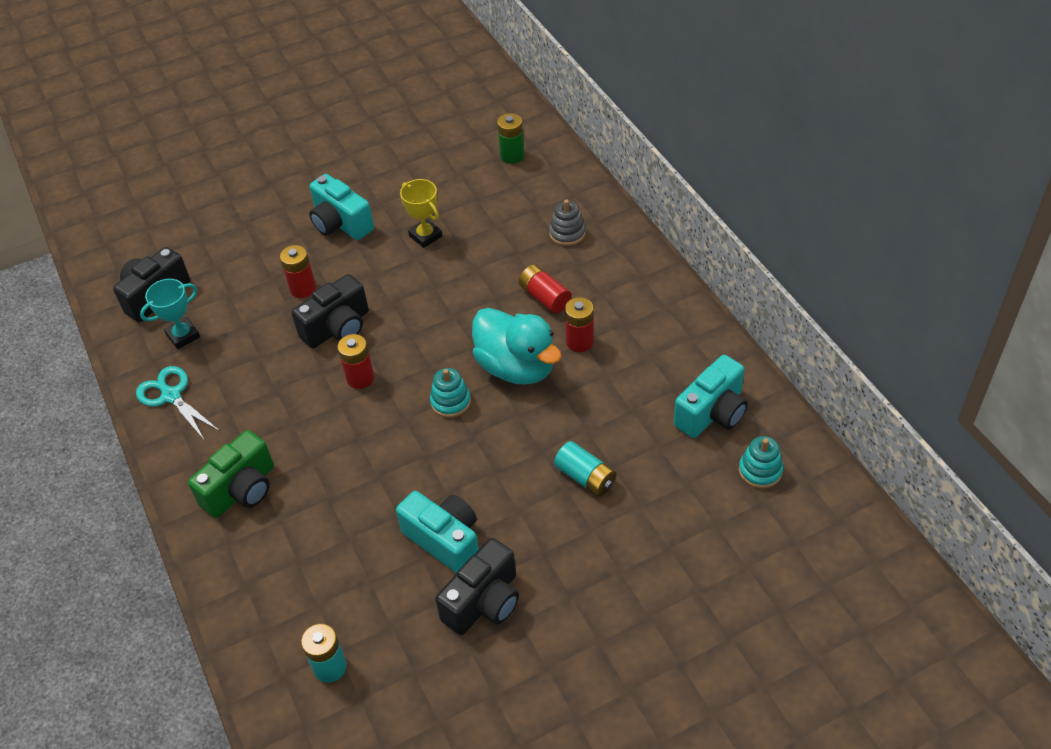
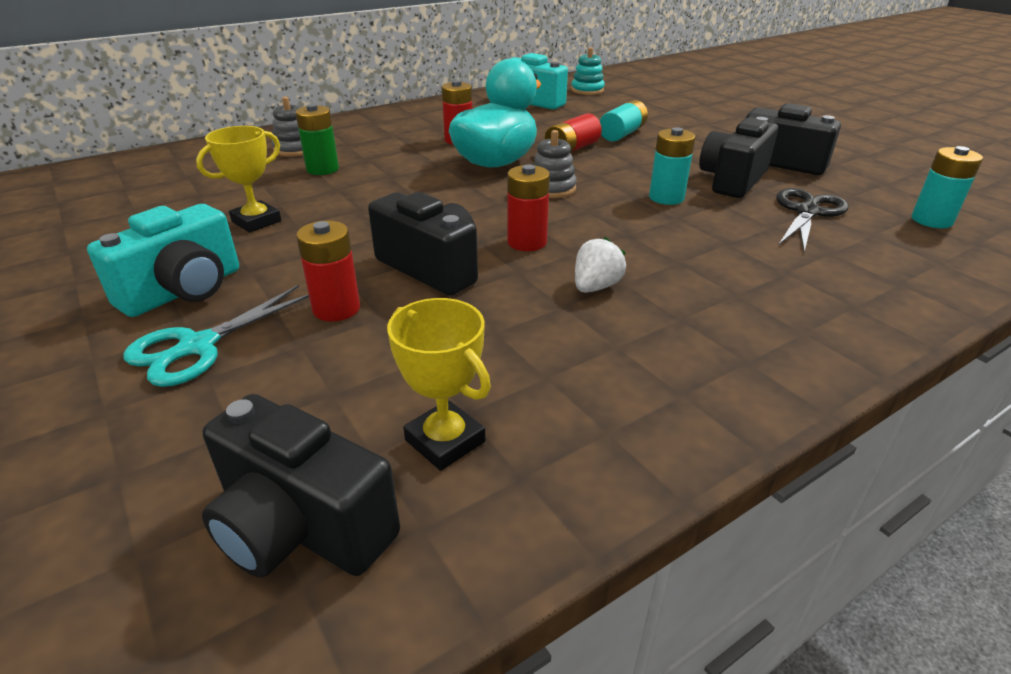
camera: 100 degrees left, 15 degrees down
(171, 395) = (610, 425): turquoise scissors -> turquoise scissors (197, 347)
(183, 336) = (445, 441): turquoise trophy -> yellow trophy
(242, 489) = (761, 308): green camera -> none
(291, 408) = (595, 287): none -> white strawberry
(367, 575) = (807, 212): none -> black scissors
(417, 478) = (666, 198): none -> turquoise battery
(445, 540) = (732, 180): turquoise camera -> black camera
(451, 402) = (552, 189): turquoise stacking toy -> grey stacking toy
(512, 156) = (126, 180): green battery -> green battery (322, 169)
(544, 297) = (393, 155): red battery -> red battery (572, 149)

